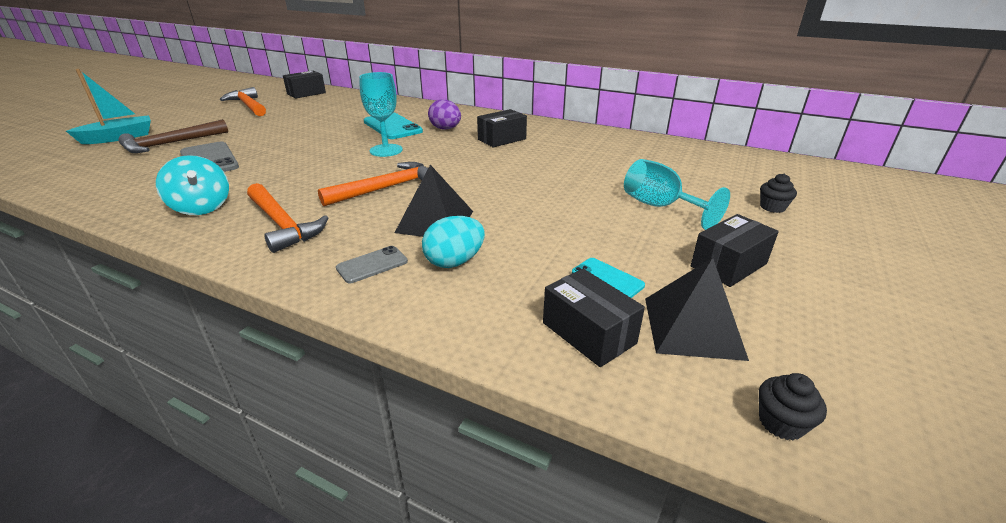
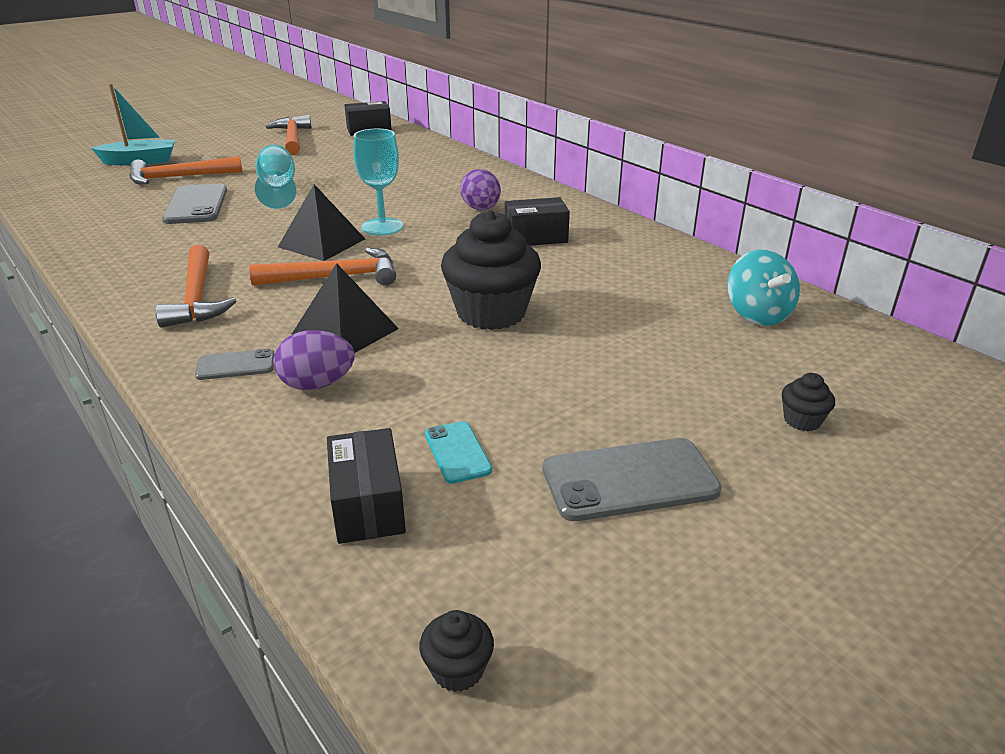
camera: 25 degrees right, 0 degrees up
(171, 144) = (179, 177): brown hammer -> orange hammer
(202, 207) = (144, 261): turquoise spinning top -> turquoise spinning top (757, 314)
(392, 126) = (421, 194): turquoise phone -> none
(454, 262) = (317, 384): turquoise egg -> purple egg
(526, 188) = (491, 313): none -> black cupcake
(660, 207) = (635, 379): turquoise goblet -> turquoise goblet (278, 189)
(693, 327) = (489, 538): black pyramid -> black pyramid (322, 243)
(728, 265) = (629, 480): black box -> grey phone

